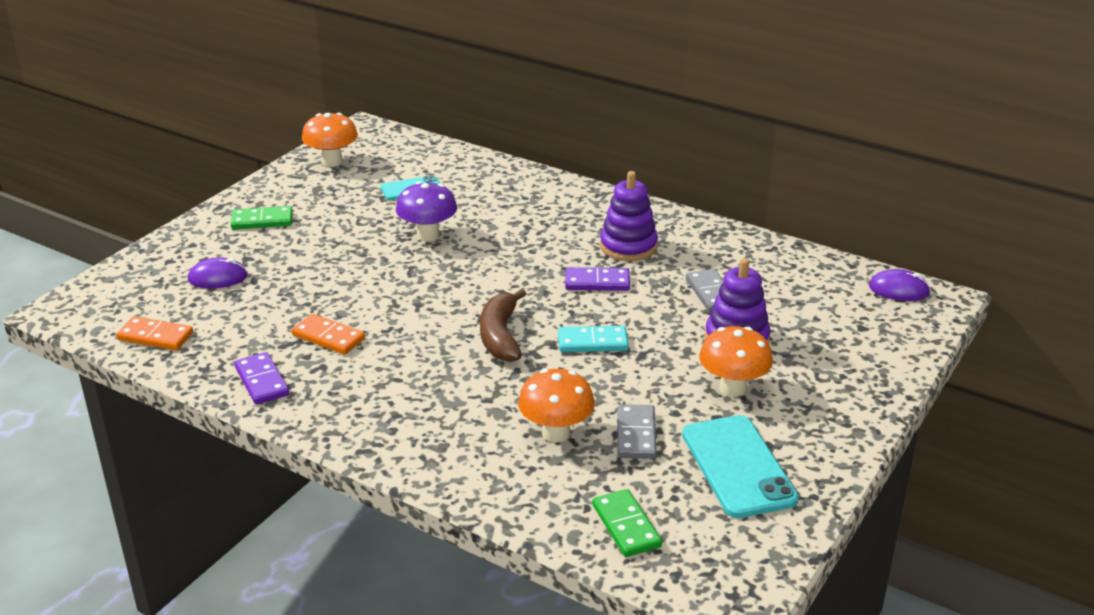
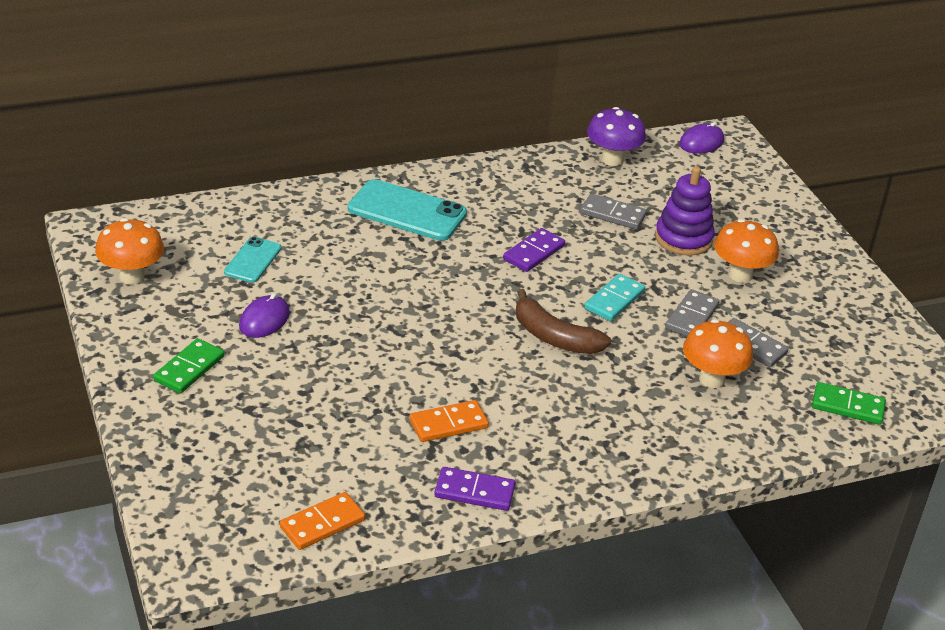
camera: 55 degrees left, 5 degrees up
(218, 278) = (263, 441): purple mouse -> purple mouse (264, 320)
(428, 235) = (349, 293): purple mushroom -> purple mushroom (612, 159)
(628, 246) = (500, 210): purple stacking toy -> none
(629, 388) = (692, 317): none -> grey domino
(738, 466) = (830, 324): turquoise phone -> turquoise phone (407, 211)

